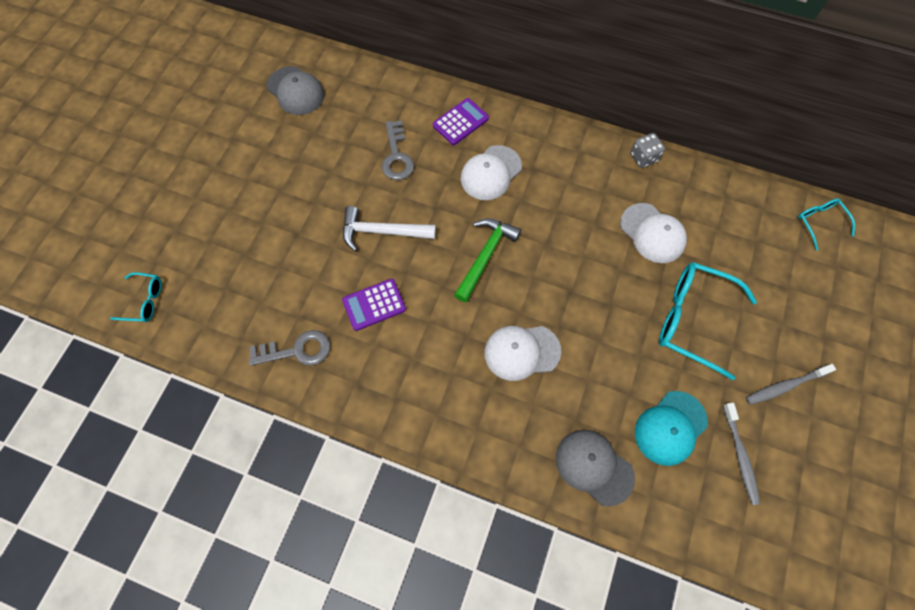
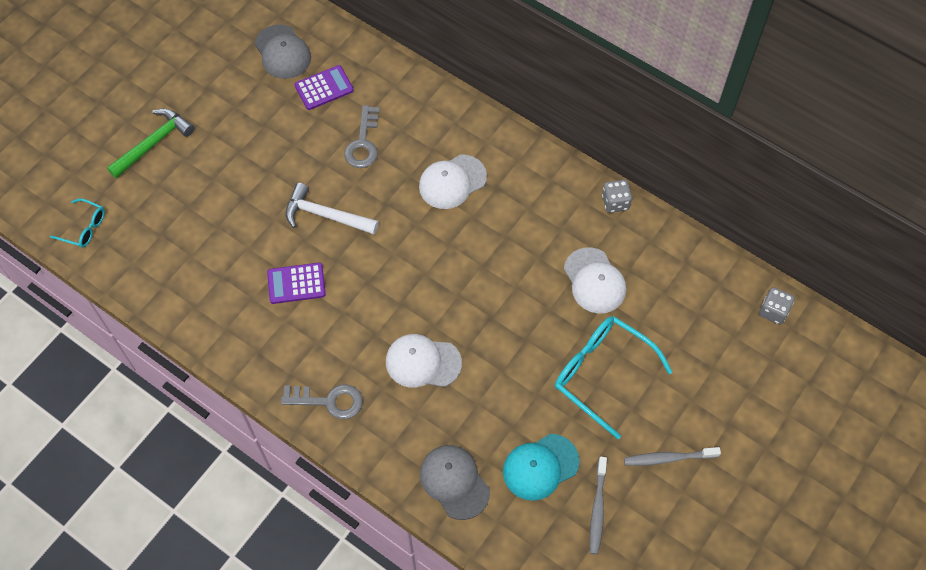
camera: 15 degrees right, 5 degrees down
(297, 350) = (212, 308): grey key -> grey key (329, 401)
(460, 122) = (439, 122): purple calculator -> purple calculator (324, 88)
(485, 256) = (419, 263): green hammer -> green hammer (154, 143)
(819, 222) = (773, 311): turquoise glasses -> grey dice

